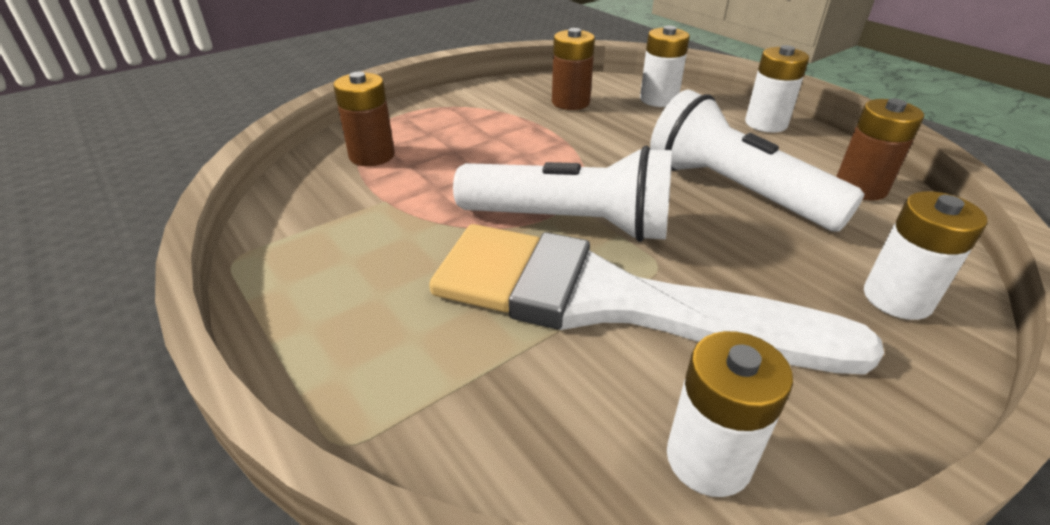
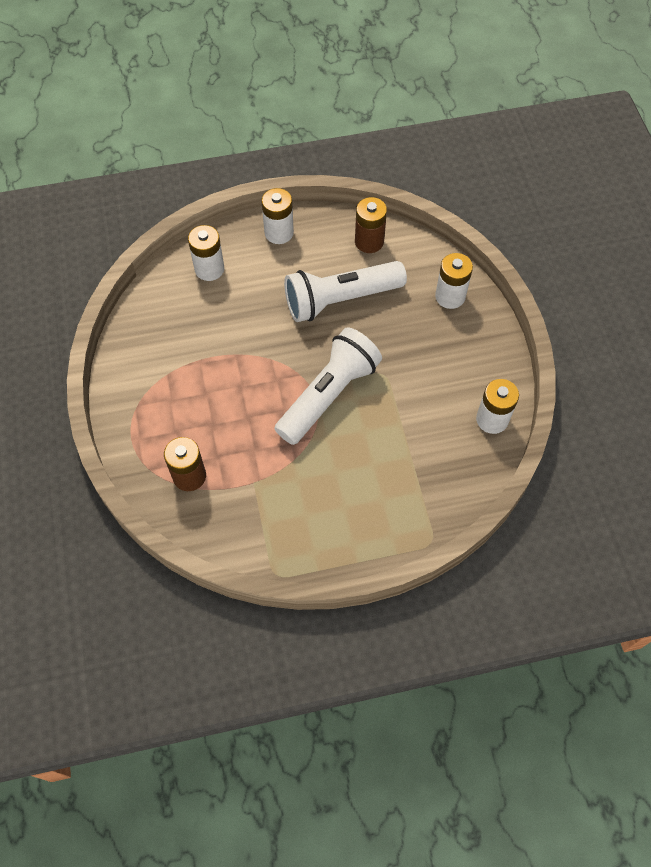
camera: 65 degrees left, 25 degrees up
(570, 102) = (180, 324): brown battery -> none
(610, 301) = (398, 408): white brush -> none

